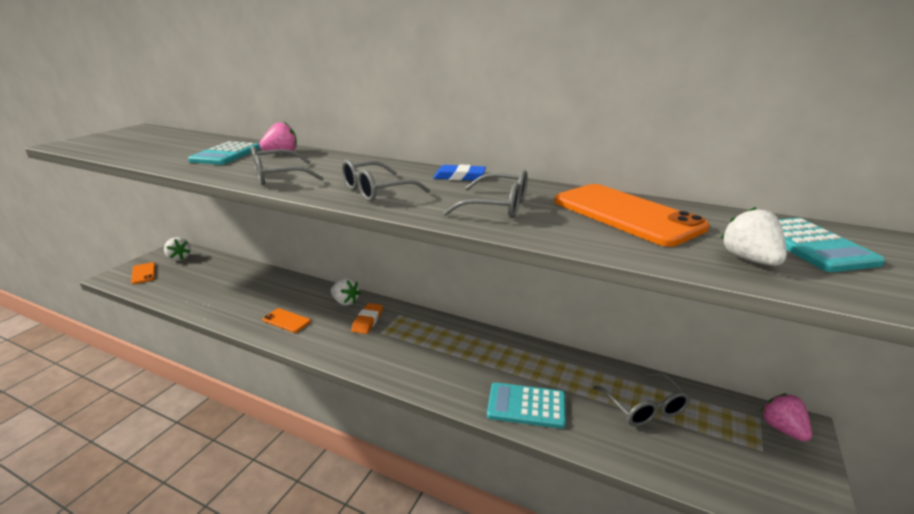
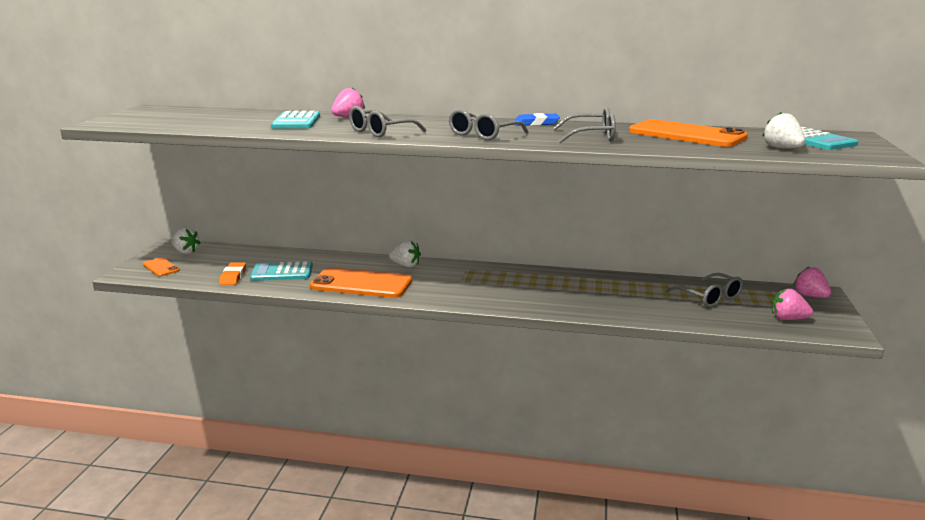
camera: 15 degrees left, 5 degrees down
(286, 321) = (361, 284): orange phone -> orange phone, size x2.06
(367, 321) = (440, 275): orange eraser -> orange eraser (233, 276)
(526, 406) = (620, 308): turquoise calculator -> turquoise calculator (282, 272)
(737, 470) = (788, 319): none -> pink strawberry

